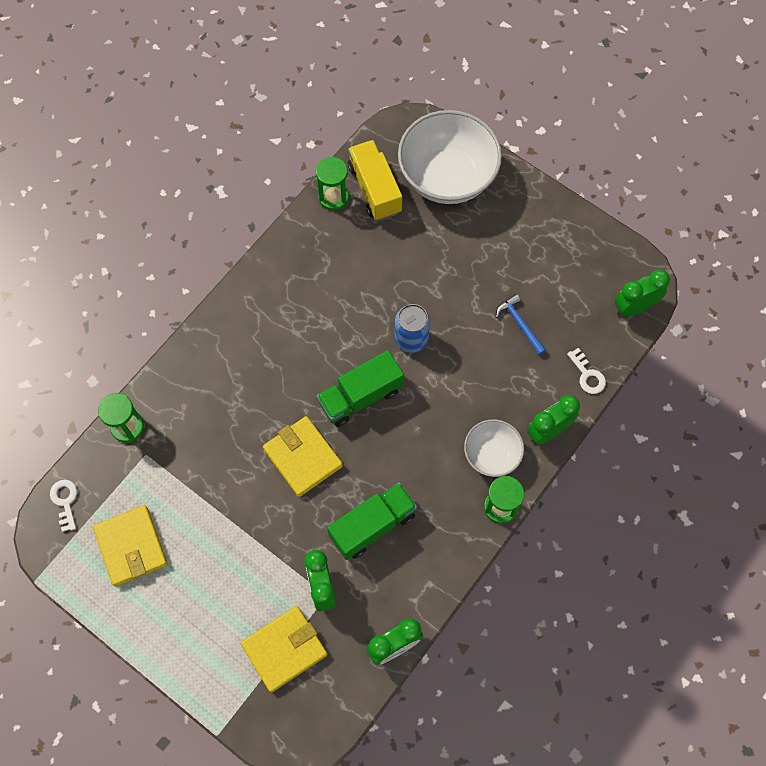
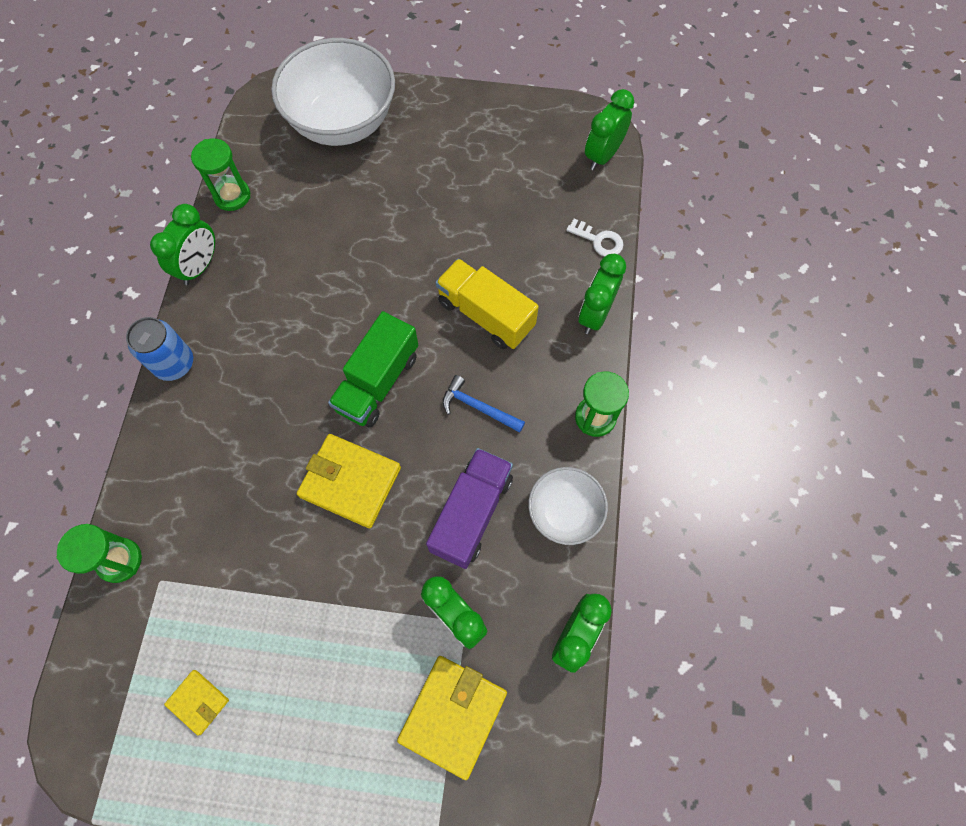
camera: 30 degrees left, 0 degrees up
(65, 501) = (83, 695): white key -> none
(131, 546) = (198, 702): yellow wallet -> yellow wallet, size x0.54
(282, 242) = (199, 267): none -> green clock
(372, 525) = (471, 513): green truck -> purple truck
(374, 189) = (272, 168): yellow truck -> yellow truck (485, 315)
(411, 338) = (398, 295): blue can -> blue can (174, 364)
(491, 455) = (553, 369): white bowl -> white bowl (564, 512)
(519, 324) = (501, 225): blue hammer -> blue hammer (478, 407)

